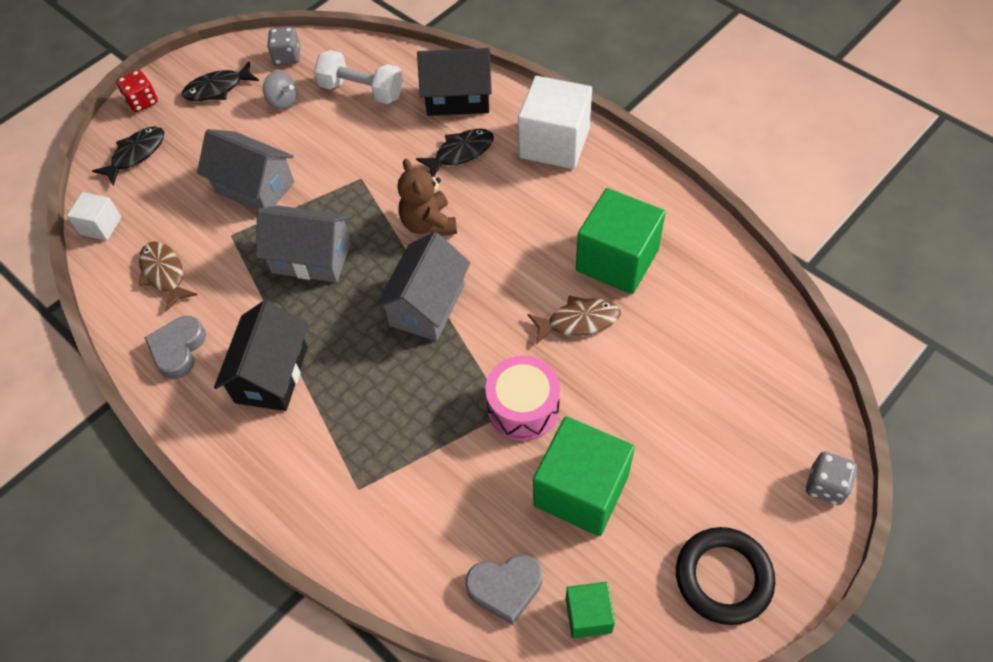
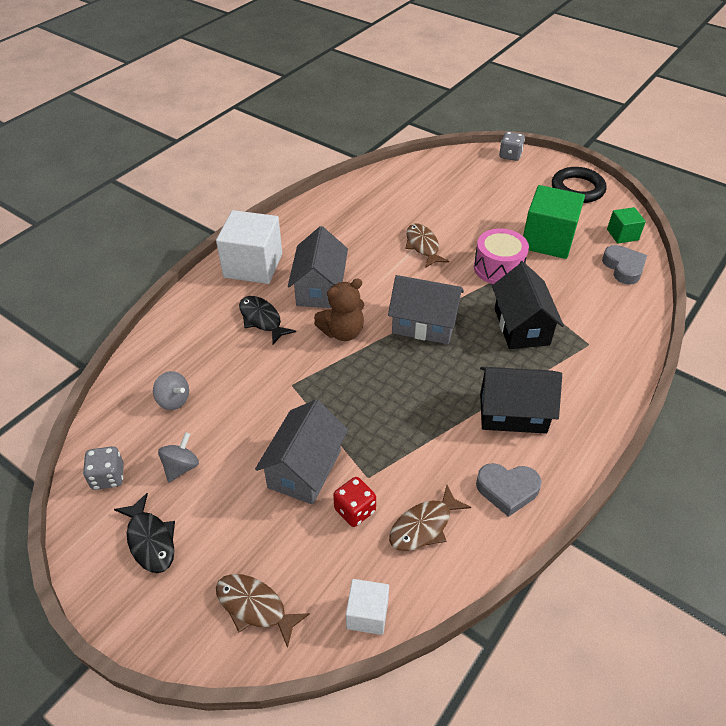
camera: 100 degrees left, 10 degrees down
(136, 154) = (255, 607): black fish -> brown fish
(142, 102) = (162, 627): red dice -> red dice (355, 510)
(311, 258) = (388, 406): grey house -> grey house (320, 288)
(361, 91) = (174, 400): white dumbbell -> grey spinning top
(458, 98) = (193, 327): black house -> black house (521, 326)
(617, 260) = (367, 230): green cube -> none

